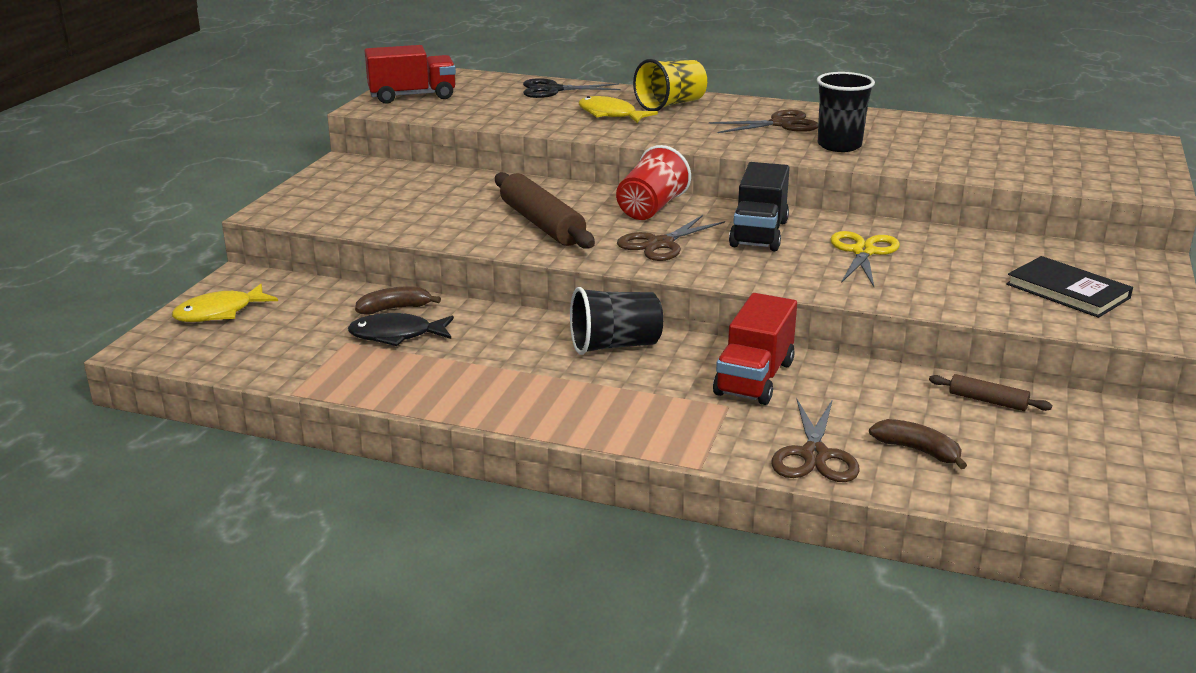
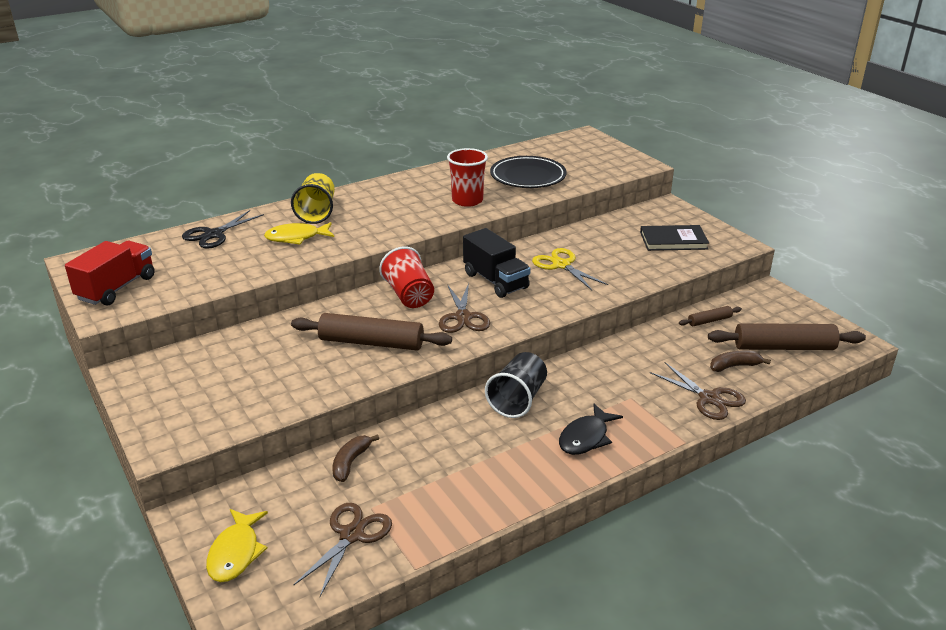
camera: 50 degrees left, 5 degrees up
(396, 335) = (391, 480): black fish -> black fish (586, 437)
(754, 378) = (611, 373): red truck -> none
(781, 124) = (408, 199): brown scissors -> brown scissors (352, 535)
(839, 146) = (467, 200): black cup -> red cup
(962, 151) = (528, 177): none -> black plate
(1034, 473) = (783, 347): none -> brown rolling pin

